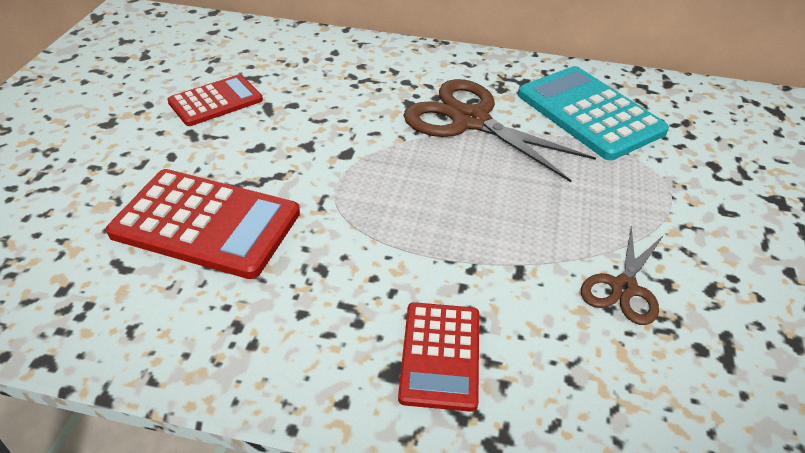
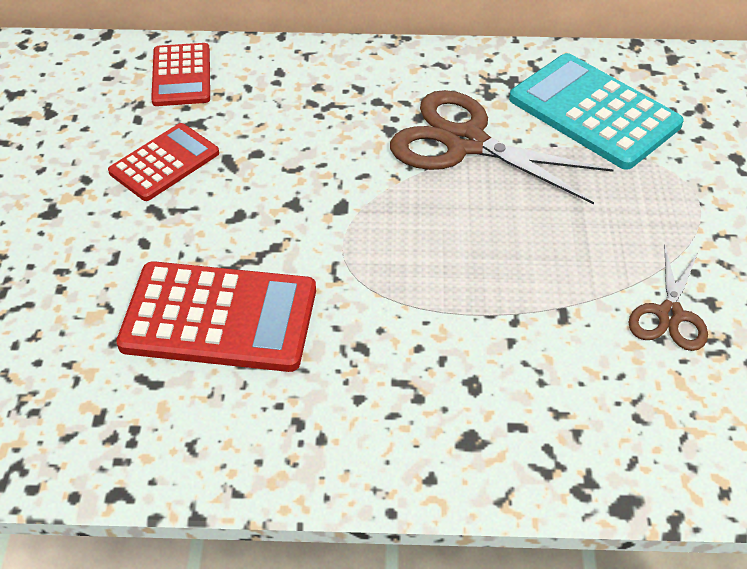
camera: 10 degrees left, 5 degrees up
(440, 355) = (509, 416): red calculator -> red calculator (181, 76)

